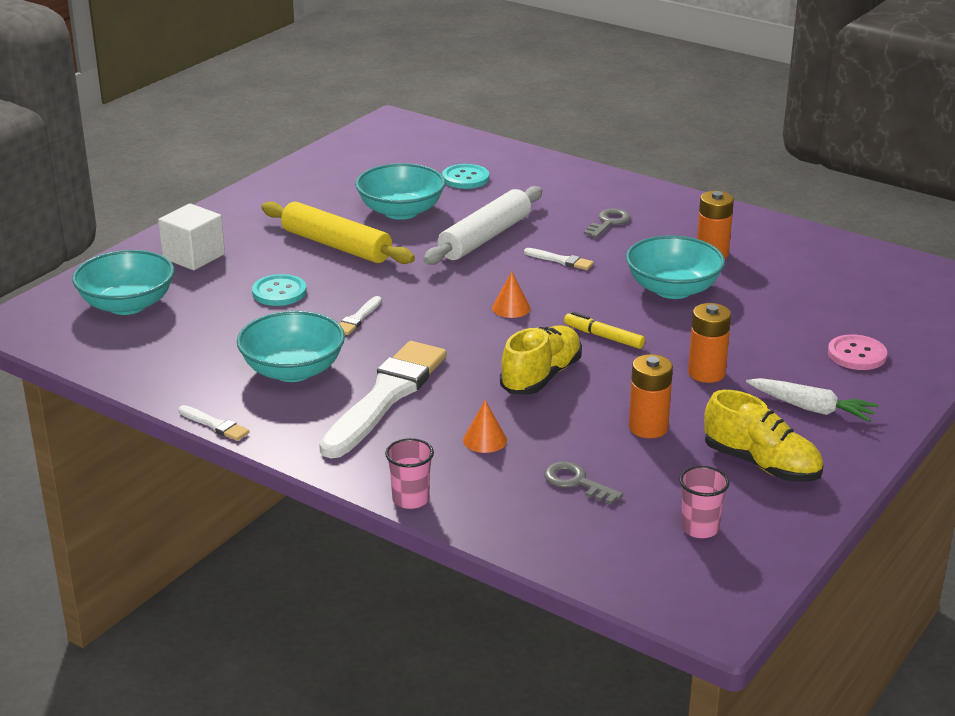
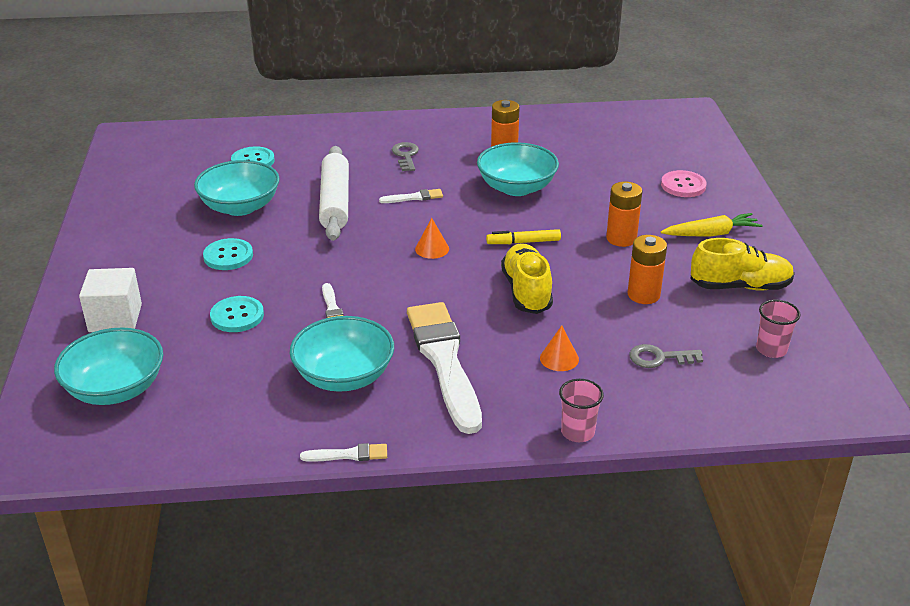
camera: 40 degrees left, 5 degrees up
(336, 245) = (228, 256): yellow rolling pin -> turquoise button
(811, 408) = (711, 234): white carrot -> yellow carrot

